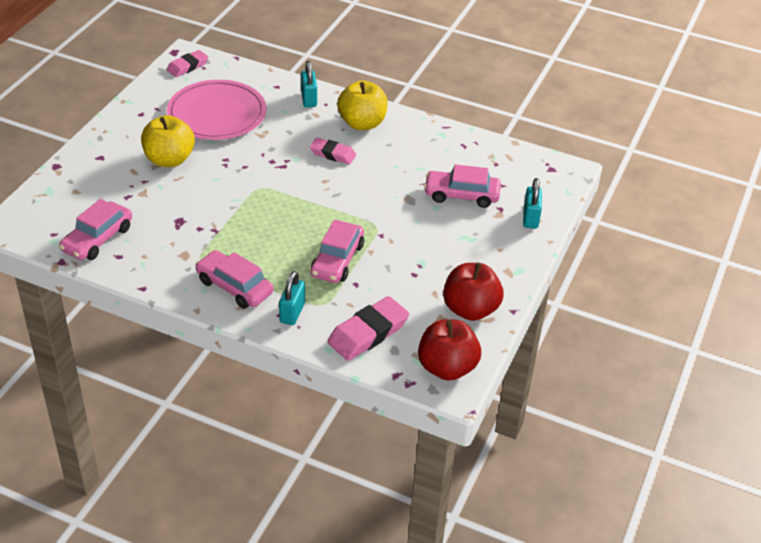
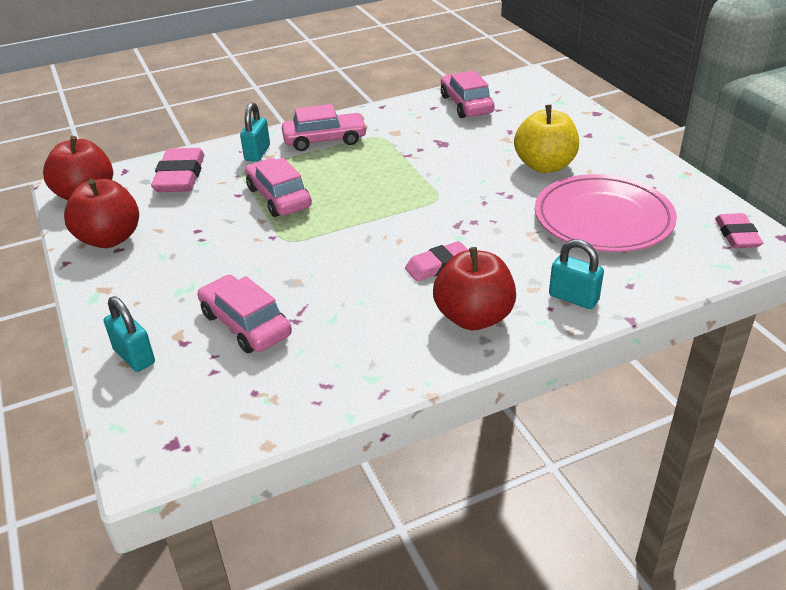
camera: 135 degrees right, 5 degrees down
(292, 313) = (257, 153): turquoise padlock -> turquoise padlock turned 45 degrees clockwise
(362, 123) = (473, 317): yellow apple -> red apple
(461, 195) = (246, 324): pink car -> pink car turned 90 degrees counterclockwise

